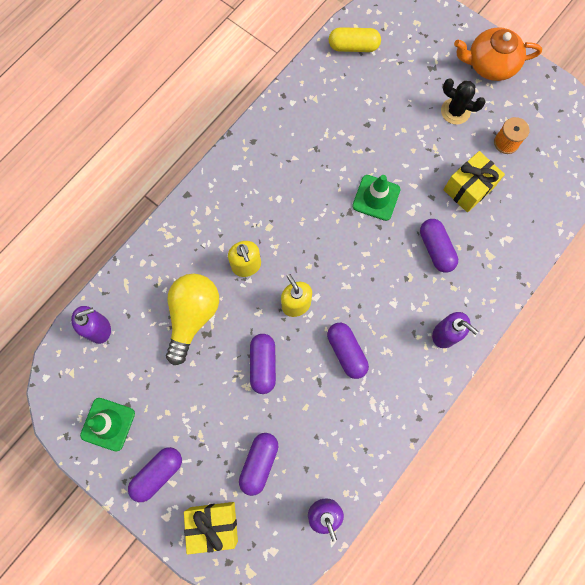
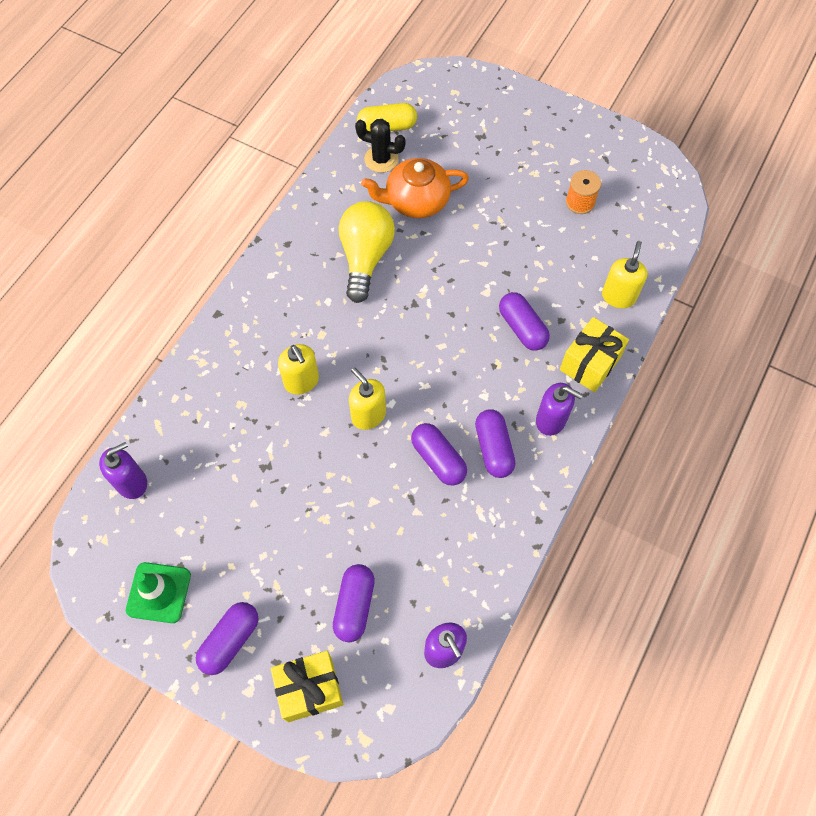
camera: 10 degrees left, 10 degrees down
(193, 316) = (246, 449): yellow light bulb -> yellow light bulb (365, 257)
(263, 365) = (340, 490): purple capsule -> purple capsule (493, 448)
(376, 198) = (442, 283): green traffic cone -> none
(455, 111) = (516, 178): black cactus -> black cactus (381, 159)
(468, 189) = (547, 257): yellow gift -> yellow gift (590, 364)
(490, 64) = (545, 124): orange teapot -> orange teapot (416, 201)
(522, 234) = (618, 296): none -> yellow soap dispenser

